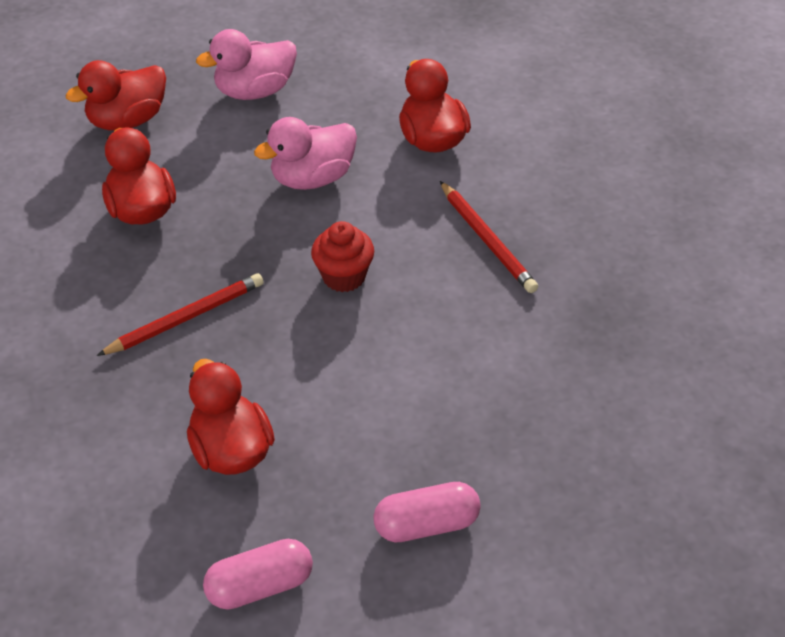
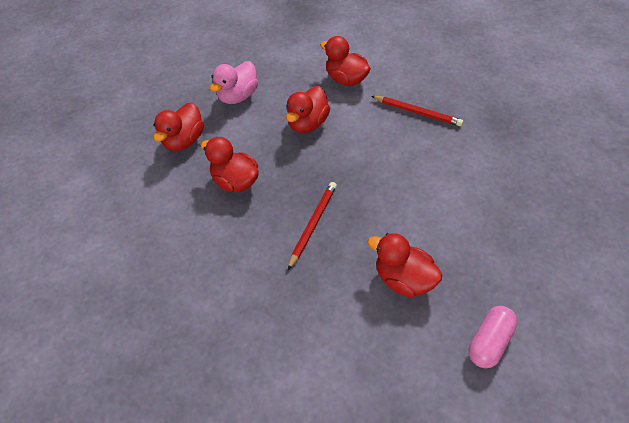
camera: 30 degrees left, 5 degrees up
(312, 178) = (308, 123): pink duck -> red duck
(344, 276) = (370, 162): red cupcake -> none
(426, 525) = (530, 260): pink capsule -> none

